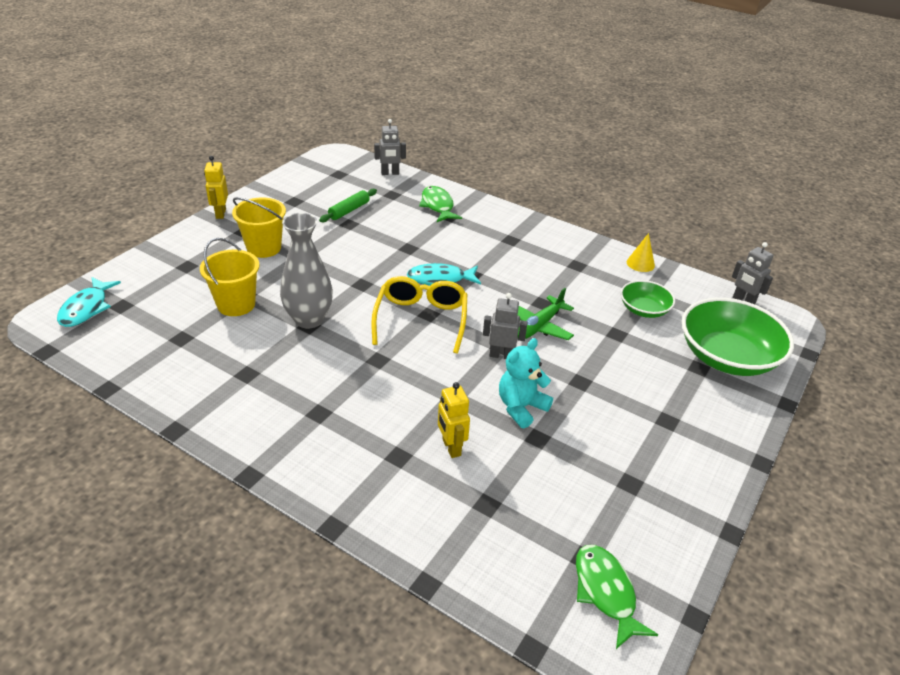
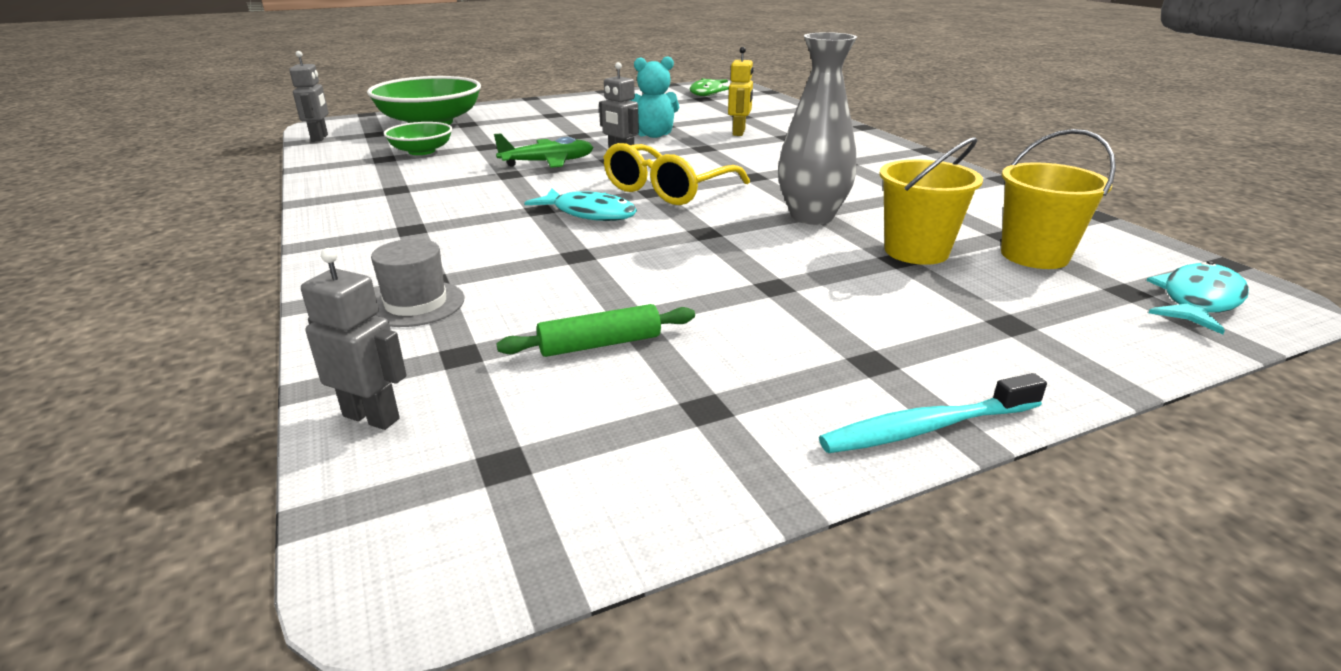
camera: 145 degrees left, 10 degrees down
(220, 213) = (926, 428): yellow robot -> turquoise toothbrush
(264, 248) = (839, 317): yellow bucket -> yellow bucket (1034, 255)
(438, 206) = (416, 304): green fish -> grey hat
(640, 263) = (325, 175): yellow cone -> none

